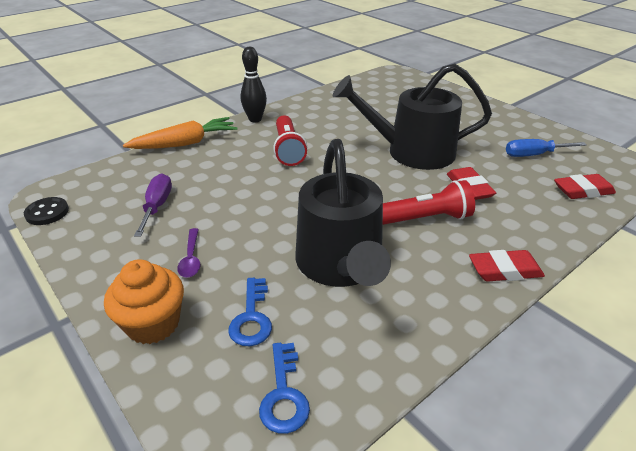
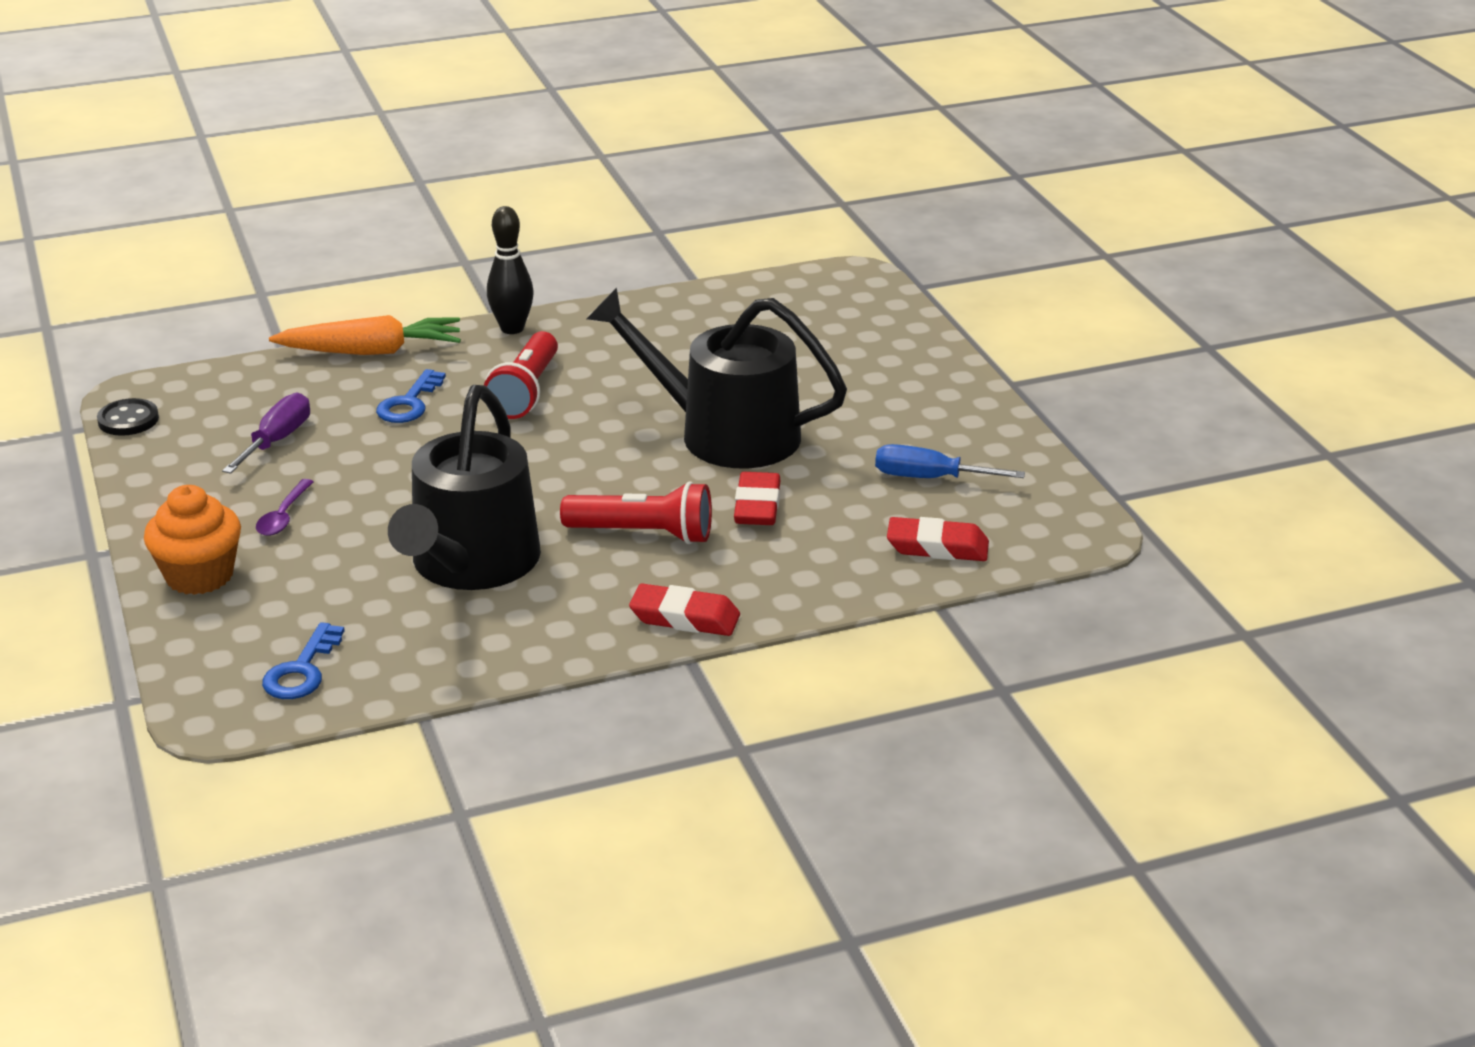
camera: 20 degrees right, 5 degrees down
(251, 318) = (316, 595): blue key -> blue key (409, 403)

